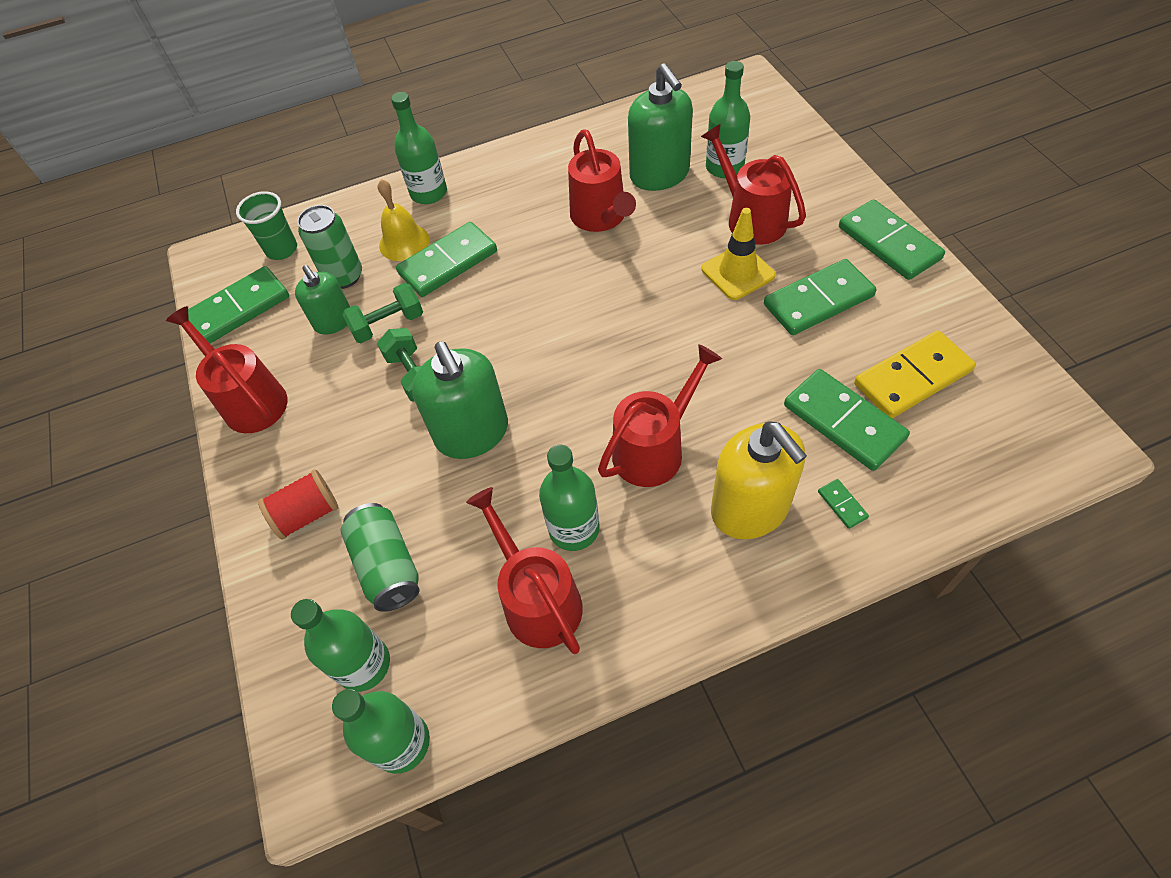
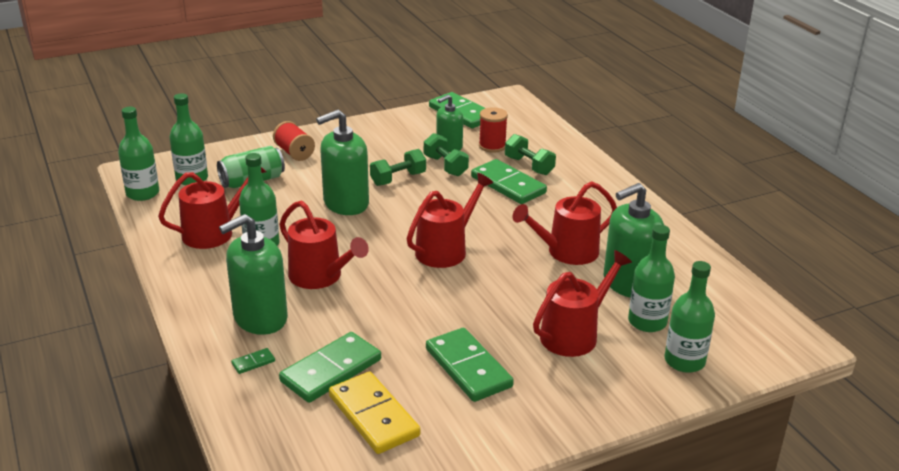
camera: 80 degrees right, 25 degrees down
(250, 400) = (383, 126): red watering can -> red watering can (446, 250)
(282, 249) = (518, 121): green cup -> none
(344, 276) = (492, 146): green can -> red spool
(404, 242) = (529, 166): yellow bell -> green dumbbell
(429, 193) = (586, 172): green bottle -> green bottle (684, 361)
(738, 272) = (502, 323): yellow traffic cone -> none
(750, 508) = (260, 318): yellow soap dispenser -> green soap dispenser
(889, 243) = (548, 421): green domino -> none

